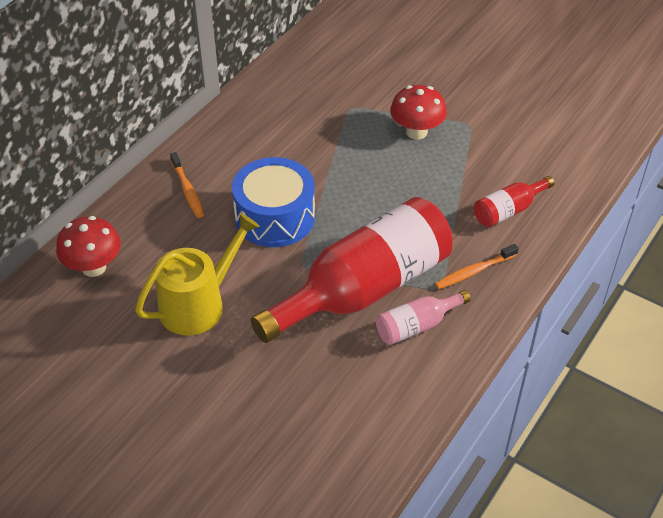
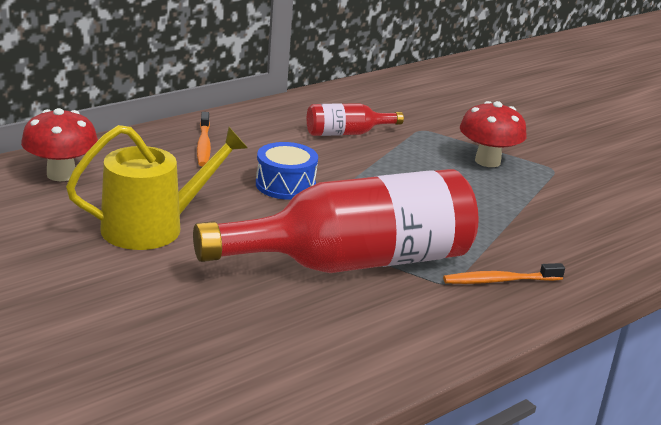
camera: 15 degrees right, 20 degrees down
(275, 217) = (285, 185): blue drum -> blue drum, size x0.63
(417, 326) = (401, 308): pink bottle -> none
(508, 210) = (569, 242): red bottle -> red bottle (346, 133)

